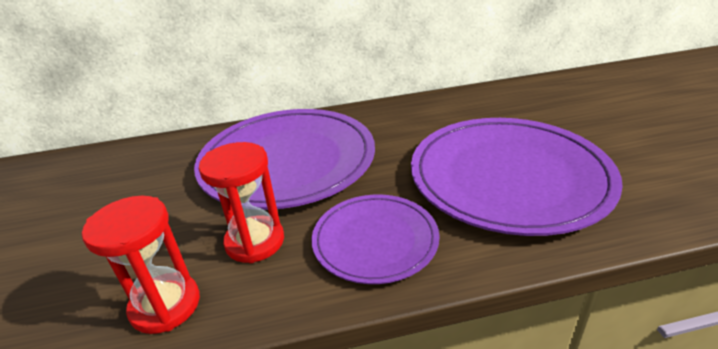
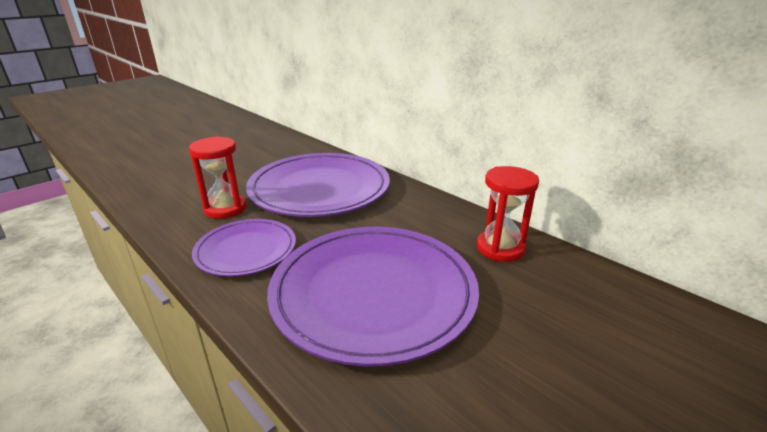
camera: 55 degrees right, 5 degrees down
(165, 305) = (162, 204): red hourglass -> red hourglass (500, 248)

